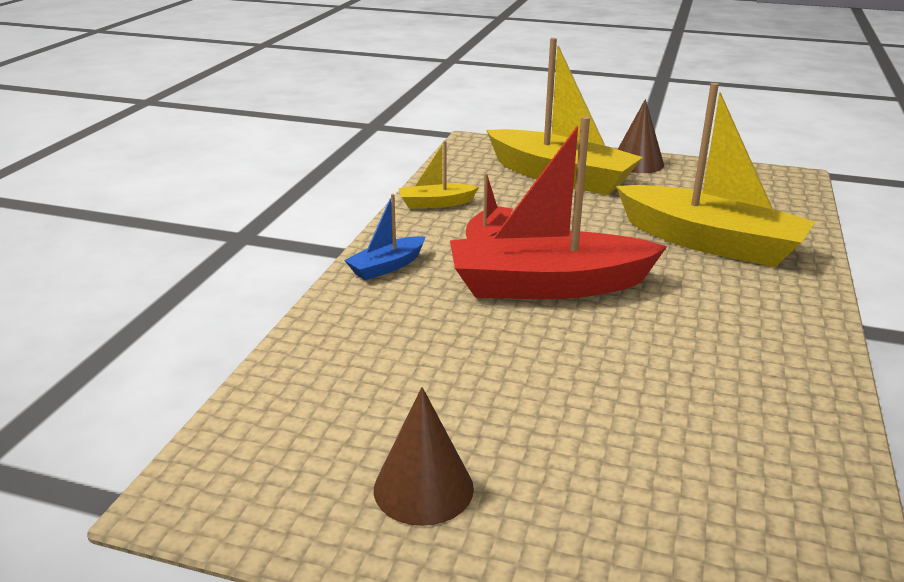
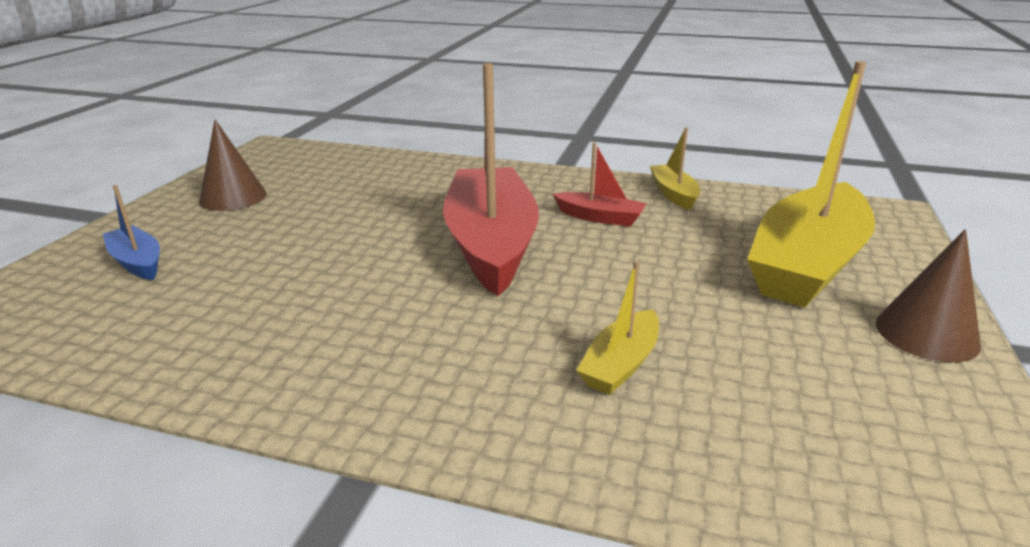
camera: 90 degrees right, 0 degrees up
(387, 266) = (528, 178): blue boat -> blue boat (138, 262)
(709, 242) = (620, 364): yellow boat -> yellow boat, size x0.45

